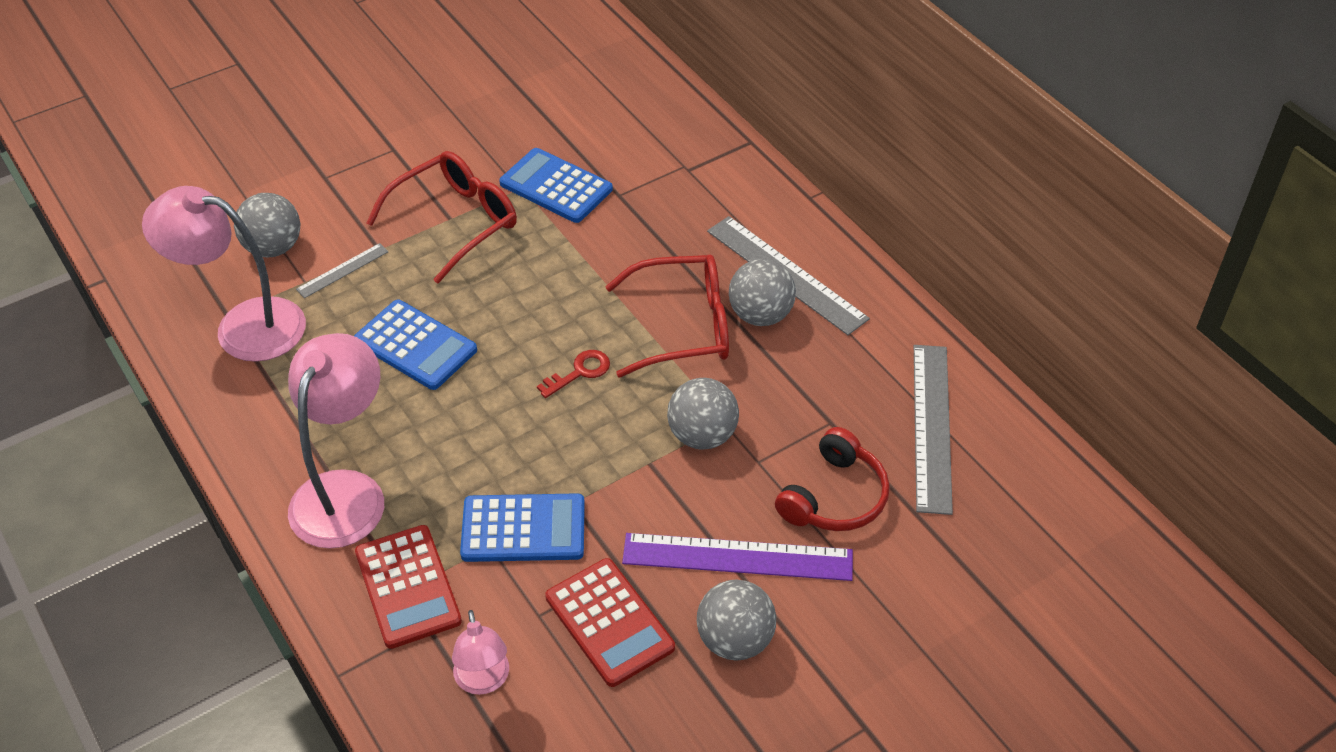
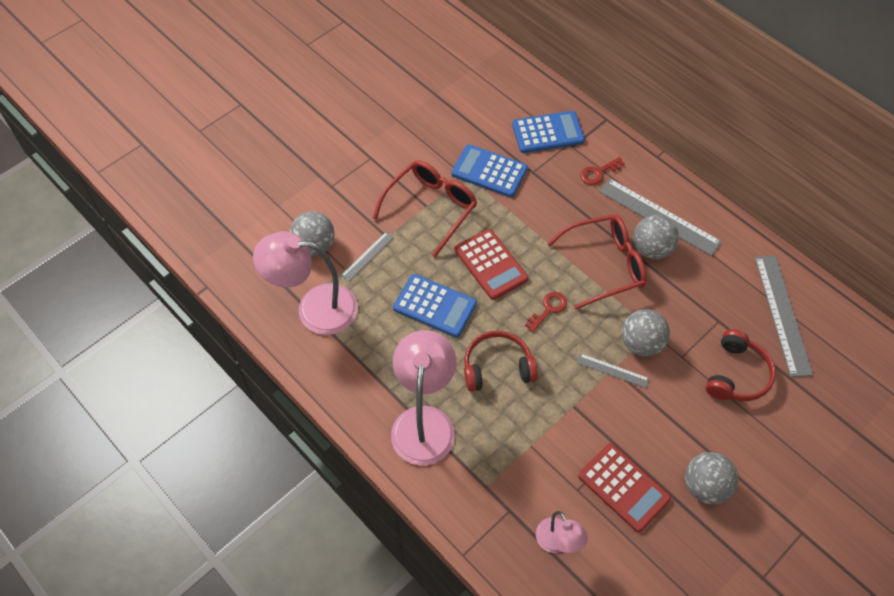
camera: 10 degrees left, 10 degrees up
(407, 587) = (487, 484): red calculator -> red calculator (490, 264)
(477, 436) = (497, 367): none -> red headphones
(523, 529) = (548, 430): blue calculator -> blue calculator (548, 133)
(646, 465) = (612, 370): none -> grey ruler
(715, 207) = (598, 173): none -> red key
(737, 557) = (689, 427): purple ruler -> none

